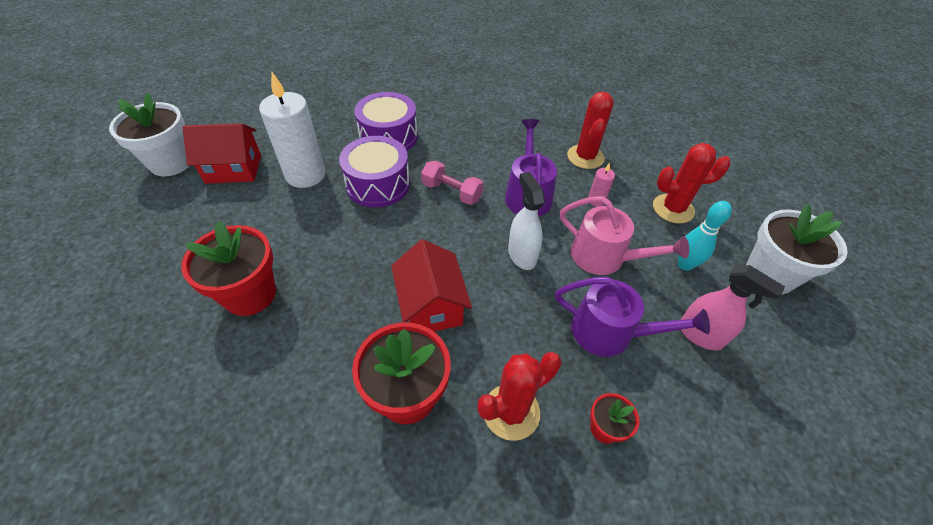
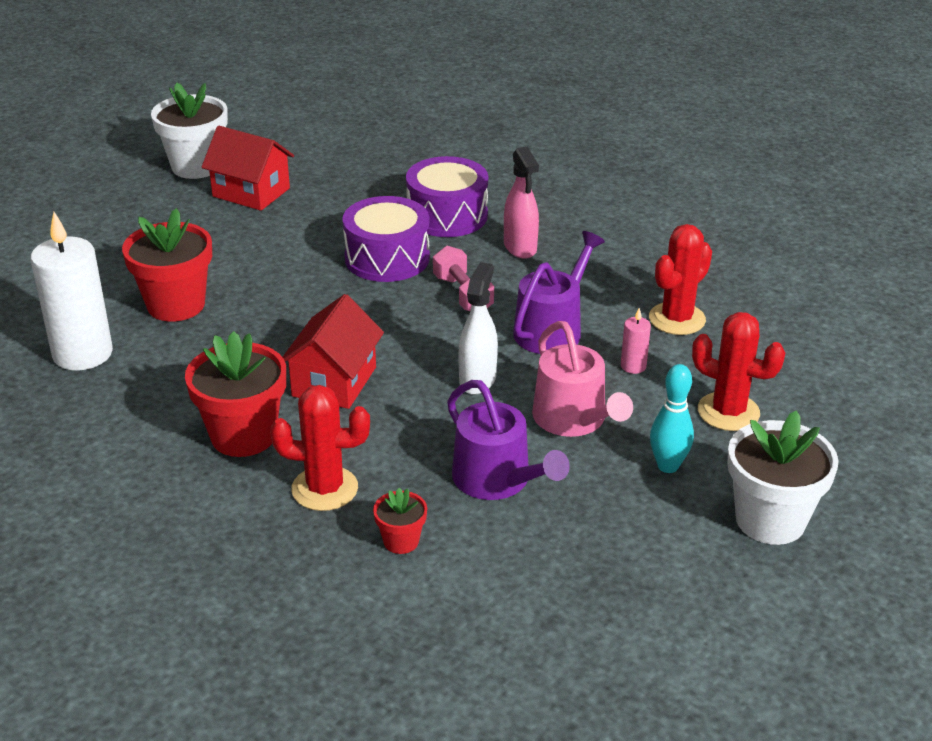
camera: 35 degrees right, 15 degrees down
(305, 175) = (318, 222): white candle -> white candle (82, 354)
(700, 335) = (600, 527): pink spray bottle -> pink spray bottle (520, 247)

